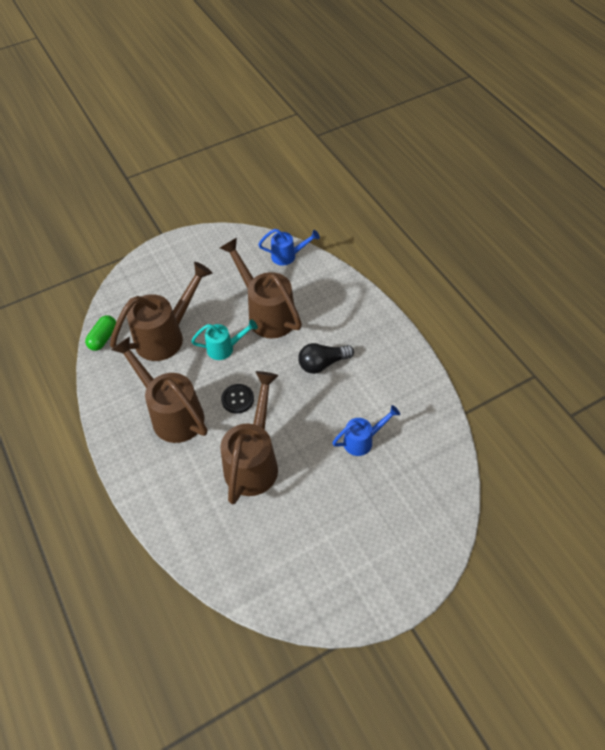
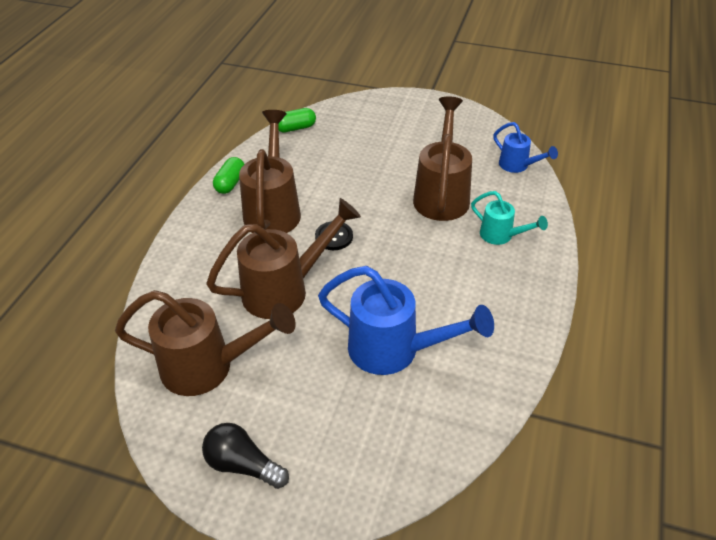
camera: 45 degrees right, 10 degrees down
(114, 419) = (230, 183): none -> green capsule
(167, 335) = (341, 156): brown watering can -> brown watering can (209, 367)
(225, 348) = (373, 195): turquoise watering can -> turquoise watering can (501, 236)
(322, 364) = (440, 264): black light bulb -> black light bulb (243, 465)
(363, 440) = (395, 351): blue watering can -> blue watering can, size x1.84

